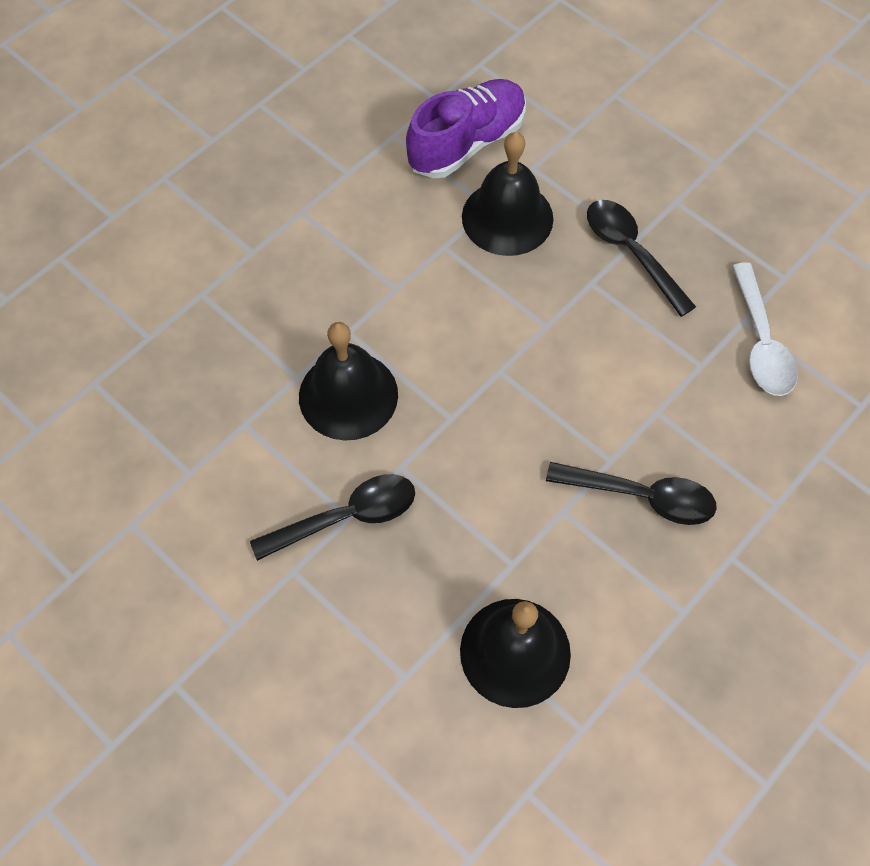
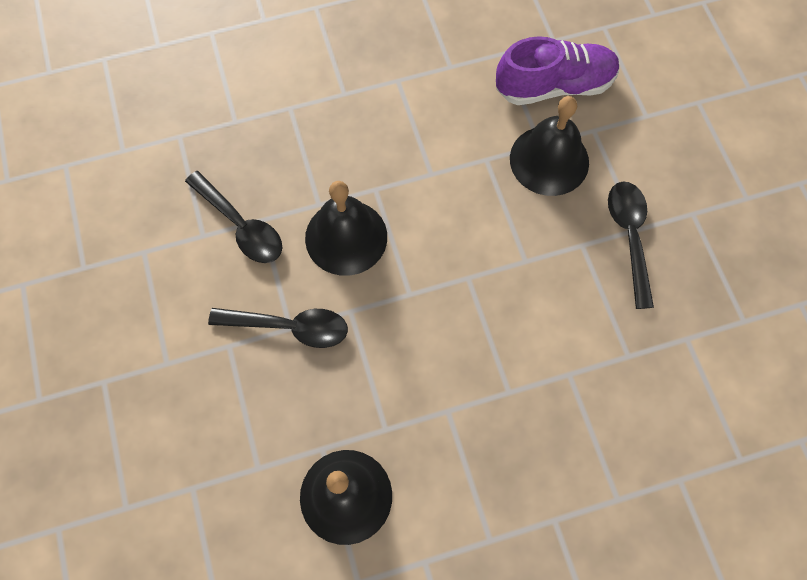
camera: 30 degrees right, 5 degrees up
(641, 496) = (514, 433): black spoon -> black spoon (241, 225)
(761, 342) = (689, 363): white spoon -> none

